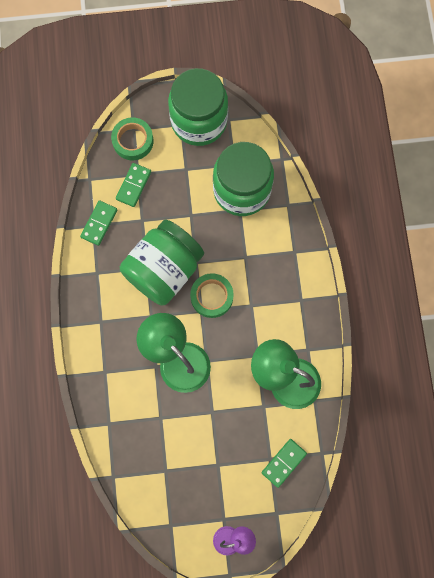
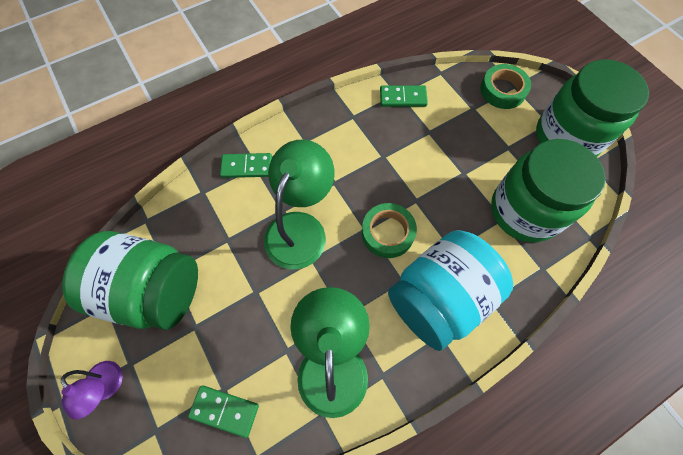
camera: 65 degrees right, 10 degrees down
(133, 185) = (459, 109): green domino -> green domino (247, 167)
(164, 270) = (390, 173): green jar -> green jar (153, 290)
(275, 286) = (439, 298): none -> turquoise jar

